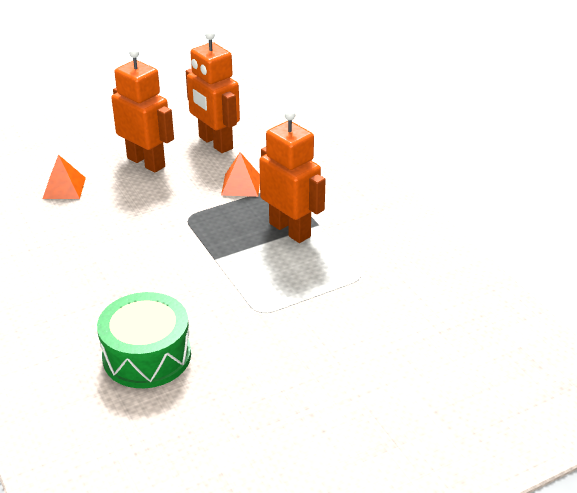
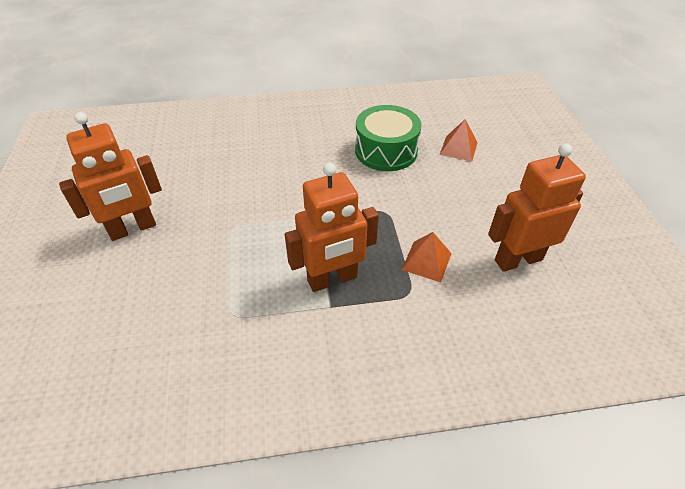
camera: 110 degrees right, 10 degrees up
(146, 162) = (489, 201): orange robot -> orange robot (133, 229)
(147, 356) = (229, 161): green drum -> green drum (386, 151)

